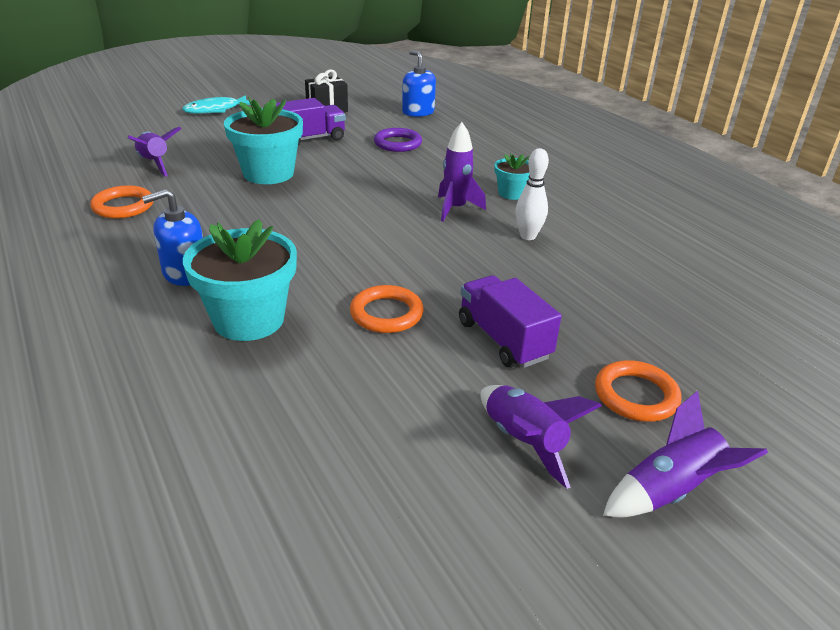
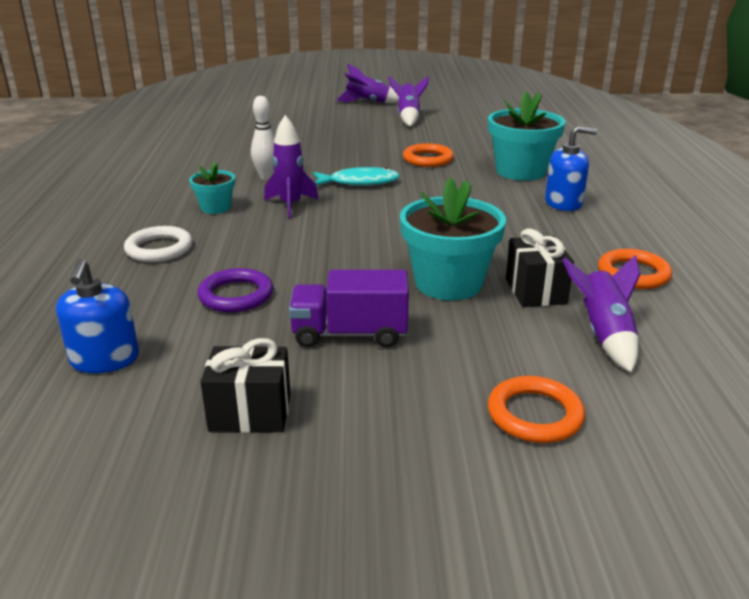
camera: 150 degrees left, 5 degrees down
(203, 180) = (535, 291): none -> black gift
(216, 110) = (479, 475): turquoise fish -> turquoise fish (359, 182)
(490, 157) = (159, 249): none -> white ring
(503, 340) = (371, 140): purple truck -> none
(636, 395) = (336, 117): orange ring -> orange ring (534, 415)

